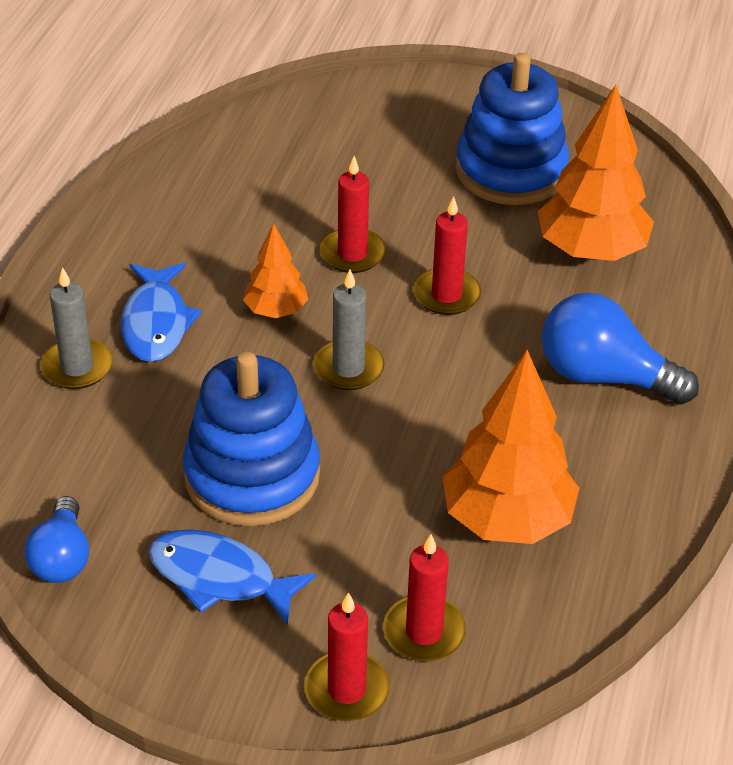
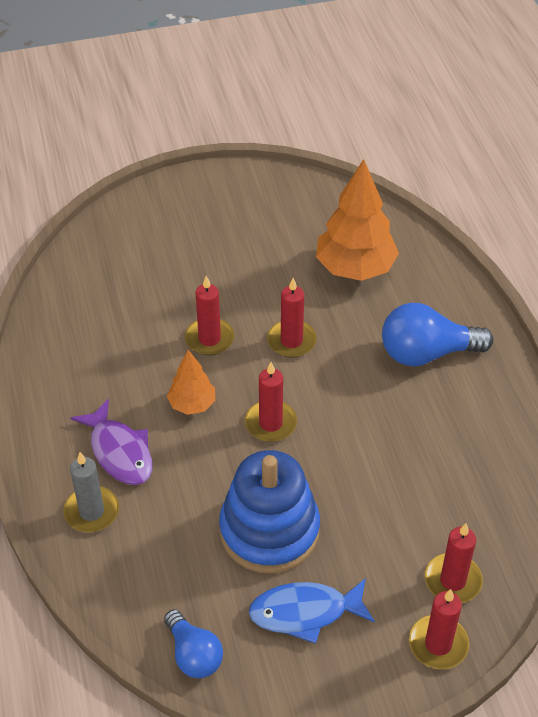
camera: 30 degrees left, 5 degrees up
(156, 323) = (119, 452): blue fish -> purple fish
(348, 368) = (270, 423): grey candle -> red candle
(506, 519) = (443, 479): orange tree -> none
(511, 171) = (264, 232): blue stacking toy -> none

